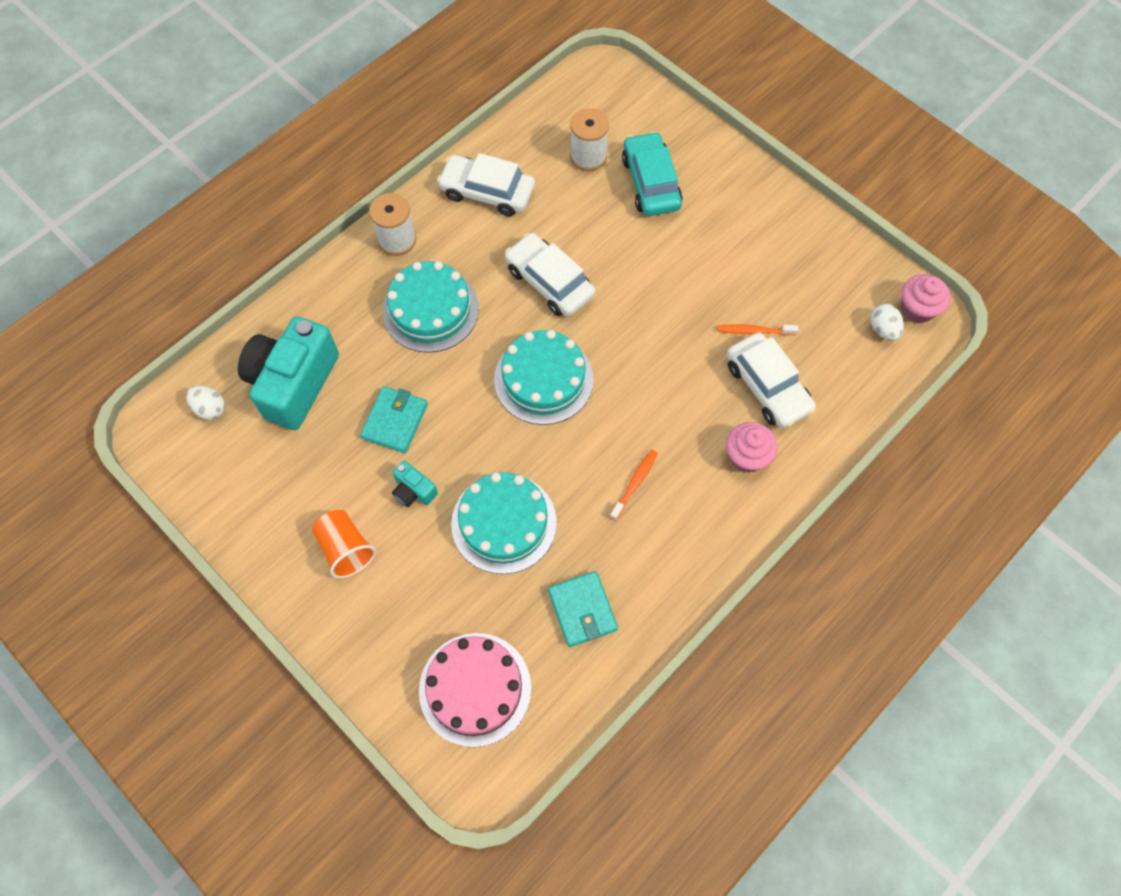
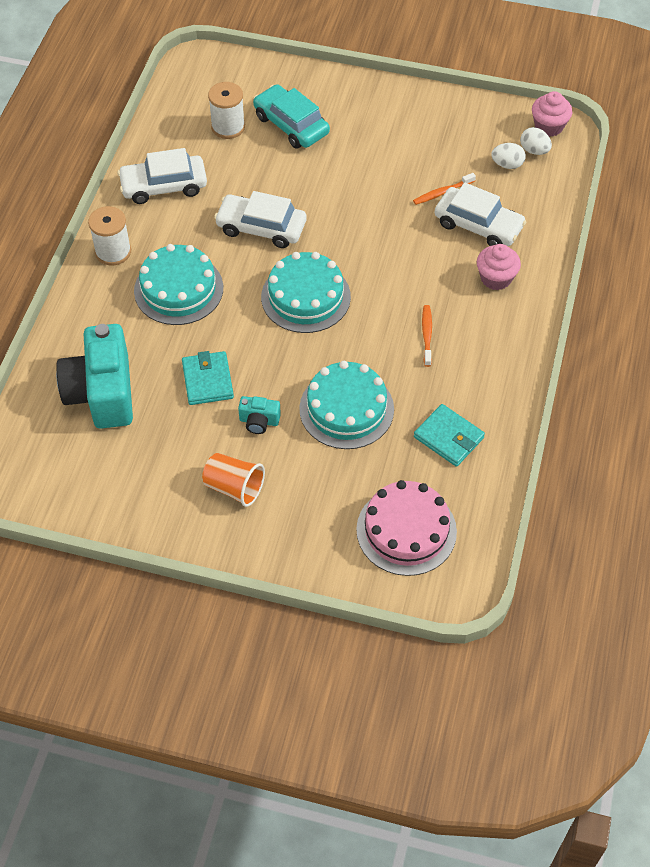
camera: 30 degrees left, 10 degrees down
(210, 408) = (43, 444): white egg -> white egg (507, 165)

